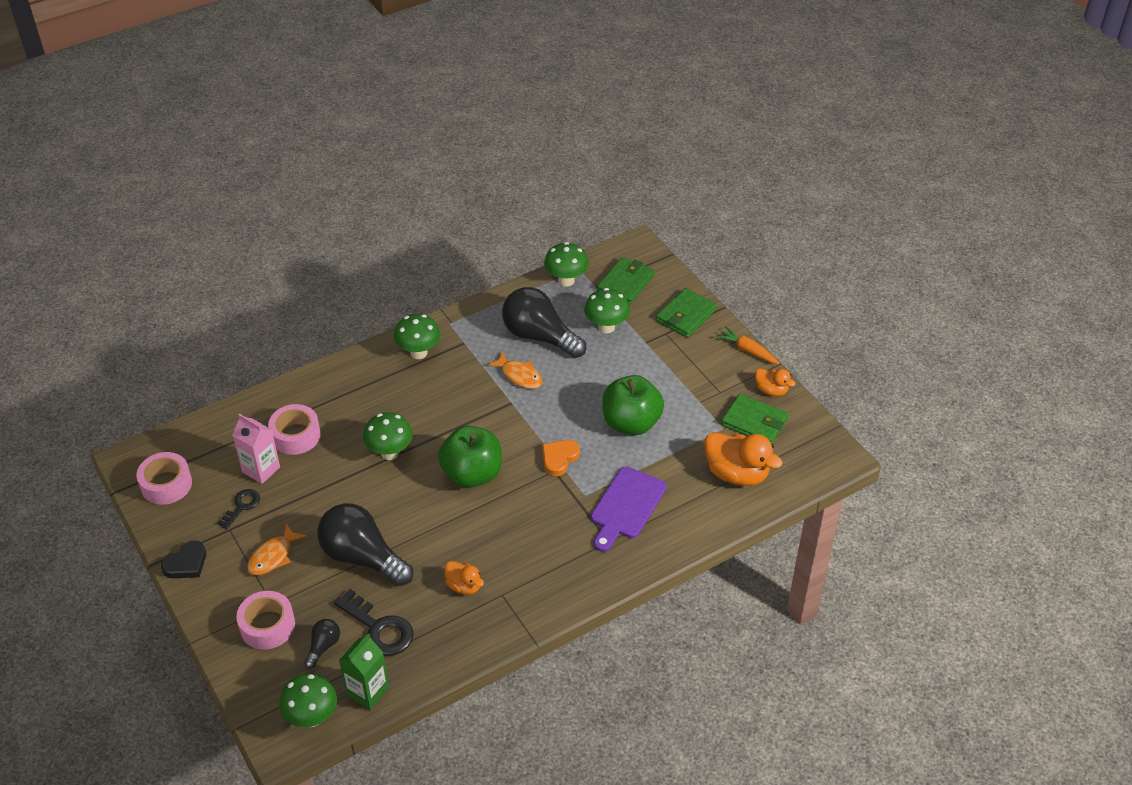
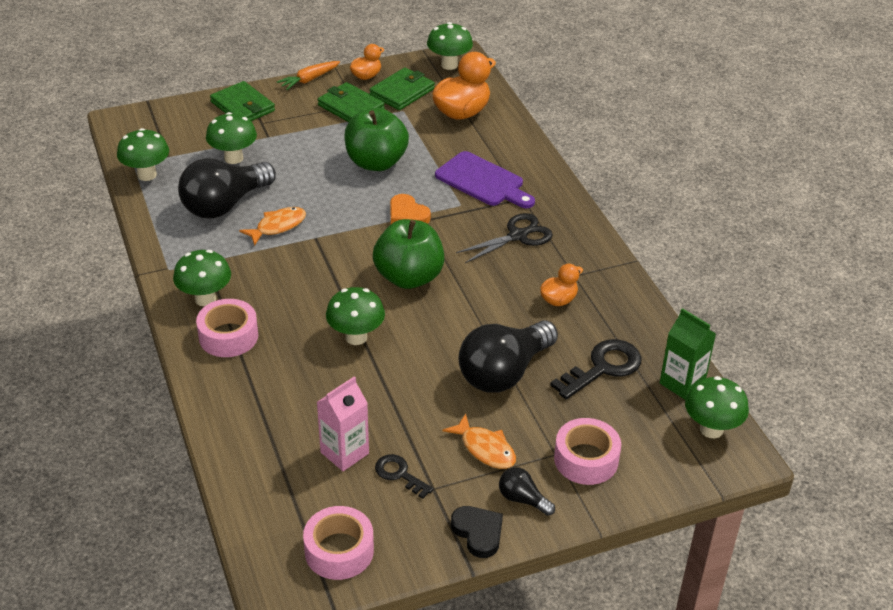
camera: 80 degrees left, 5 degrees down
(295, 435) = (299, 417): pink tape -> pink tape (228, 336)
(323, 646) = (621, 414): black light bulb -> black light bulb (522, 499)
(549, 544) = (518, 236): none -> black scissors
(625, 283) = (174, 136): green wallet -> green wallet (351, 107)
(819, 451) = (449, 65): none -> green mushroom

